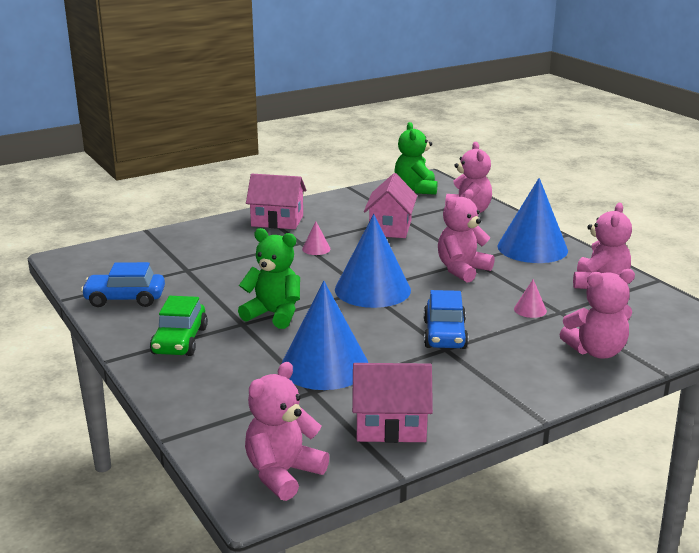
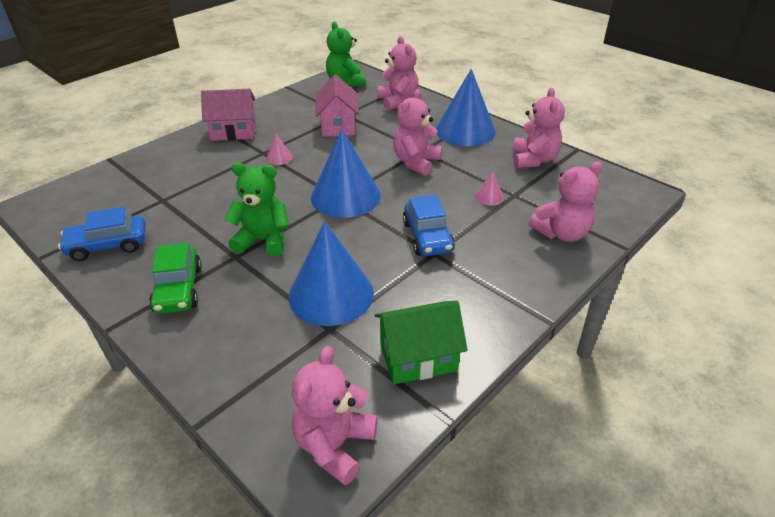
camera: 15 degrees left, 15 degrees up
(390, 426) = (418, 357): pink house -> green house

